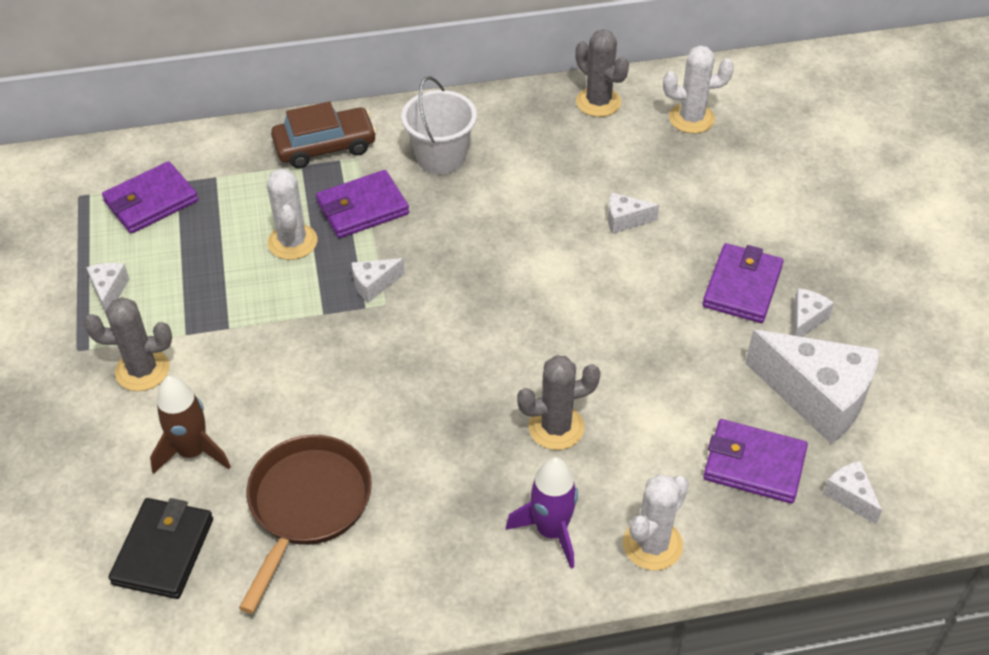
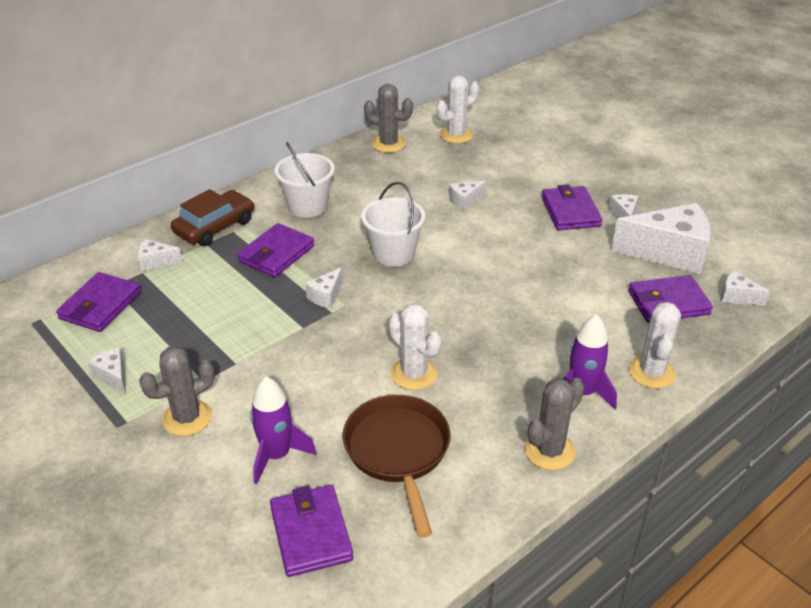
camera: 30 degrees left, 10 degrees down
(163, 551) = (311, 533): black wallet -> purple wallet
(193, 452) = (277, 455): brown rocket -> purple rocket
(237, 169) = (156, 262): none -> white cheese
(292, 242) = (240, 292): white cactus -> white cactus (414, 374)
(486, 260) = (393, 254): none -> white bucket
(556, 427) = (529, 331): grey cactus -> grey cactus (549, 451)

